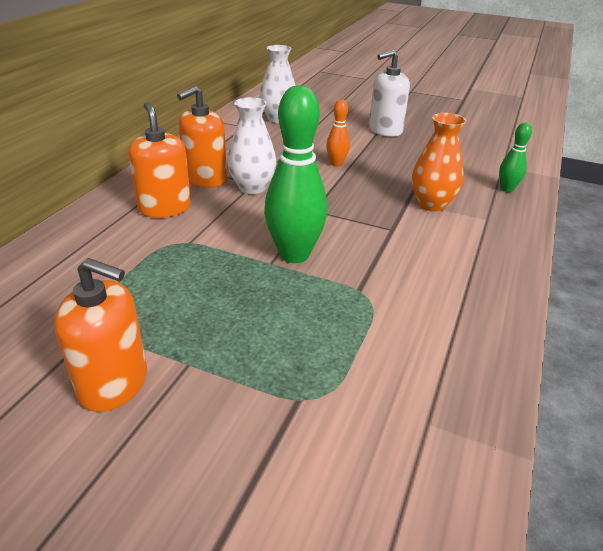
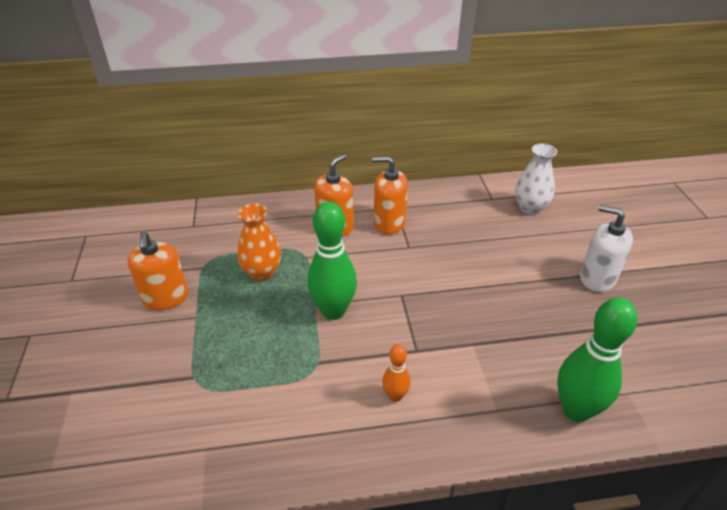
camera: 60 degrees right, 5 degrees up
(252, 187) = (401, 250): white vase -> none
(336, 164) = (489, 275): orange bowling pin -> orange bowling pin (395, 396)
(431, 204) = (483, 362): orange vase -> orange vase (262, 272)
(506, 189) = (576, 410): green bowling pin -> green bowling pin, size x1.97

